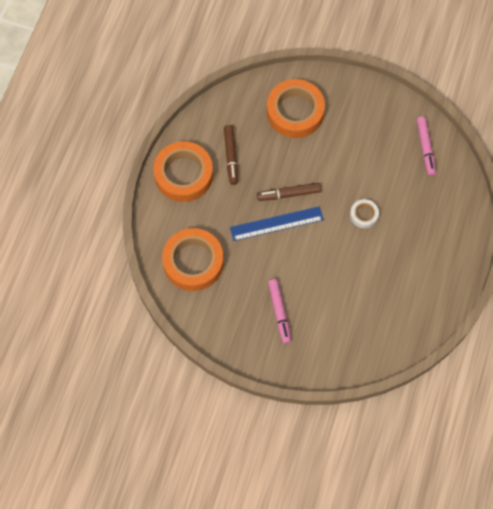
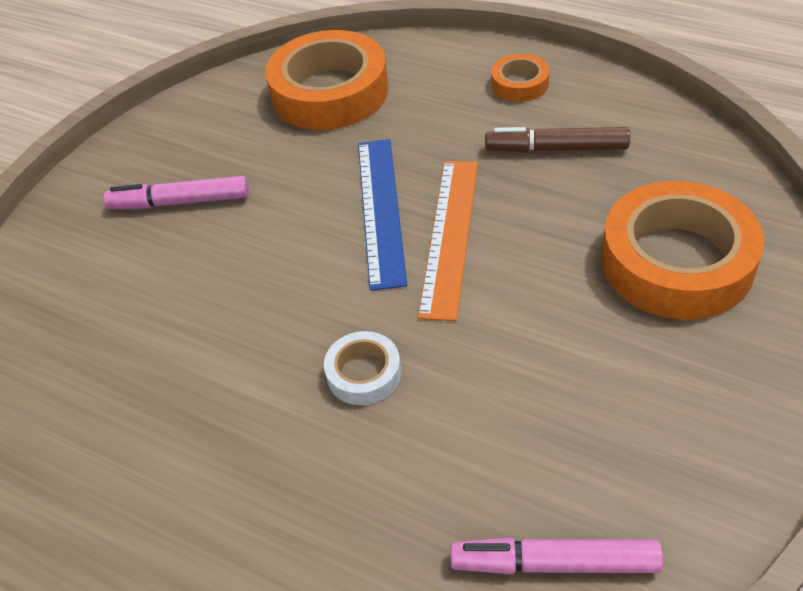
camera: 105 degrees right, 20 degrees down
(183, 175) = (520, 84): orange tape -> orange tape, size x0.47
(289, 194) = (449, 235): brown marker -> orange ruler

